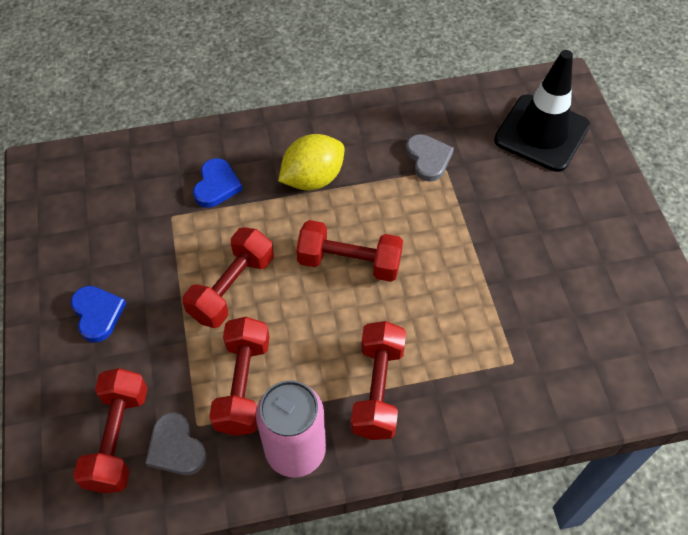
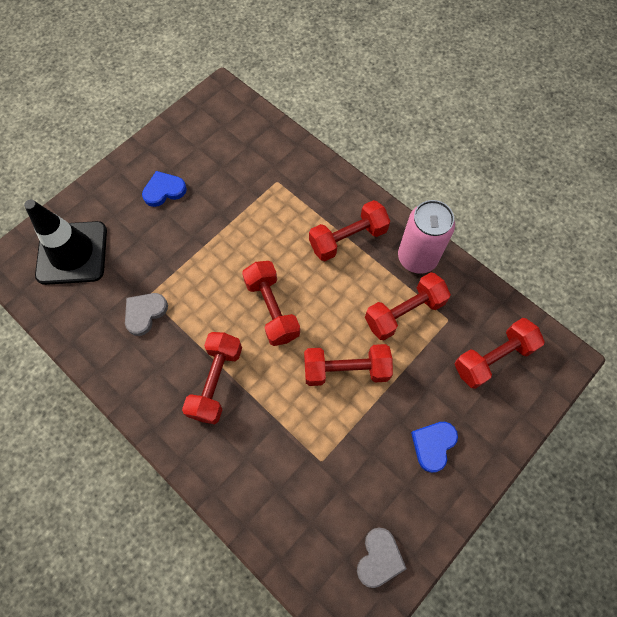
camera: 125 degrees left, 10 degrees up
(176, 447) = (469, 321): grey heart -> grey heart (379, 558)
(216, 185) = (270, 449): blue heart -> blue heart (164, 190)
(312, 178) = (216, 382): yellow lemon -> red dumbbell

